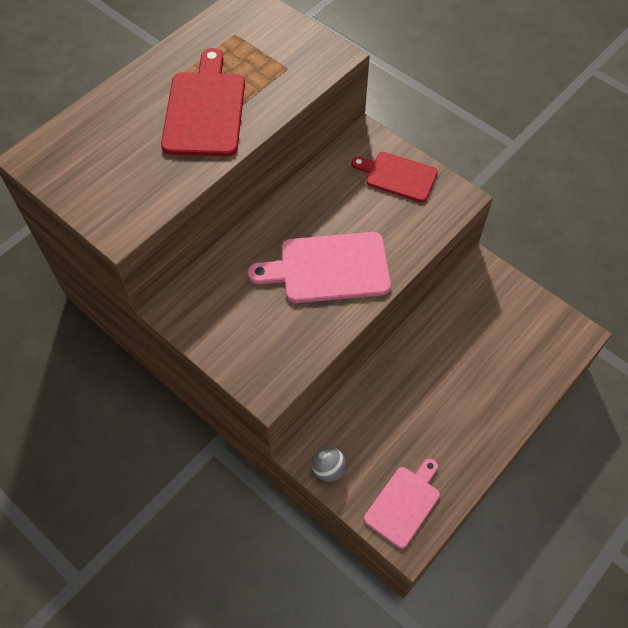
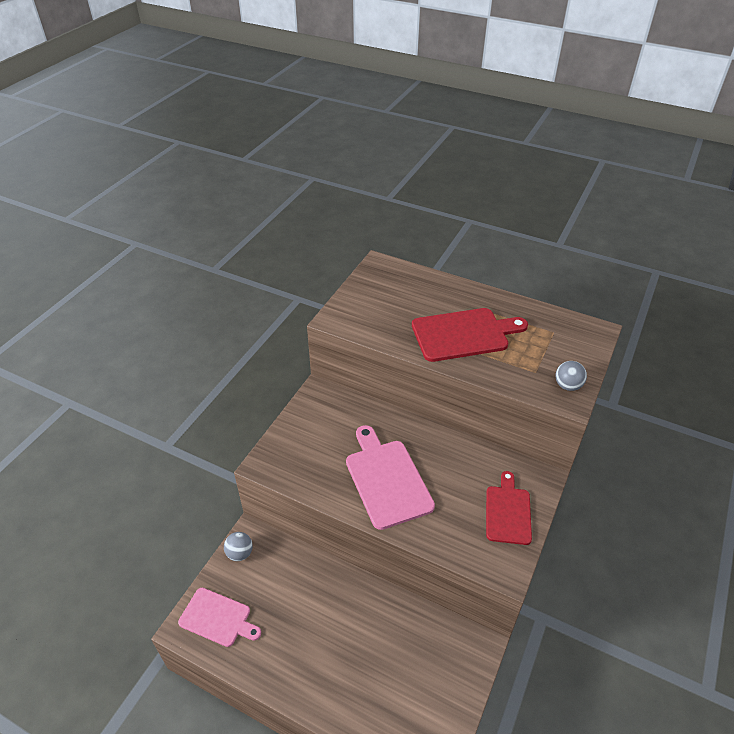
camera: 75 degrees right, 15 degrees down
(316, 50) = (567, 386): none -> grey ball

